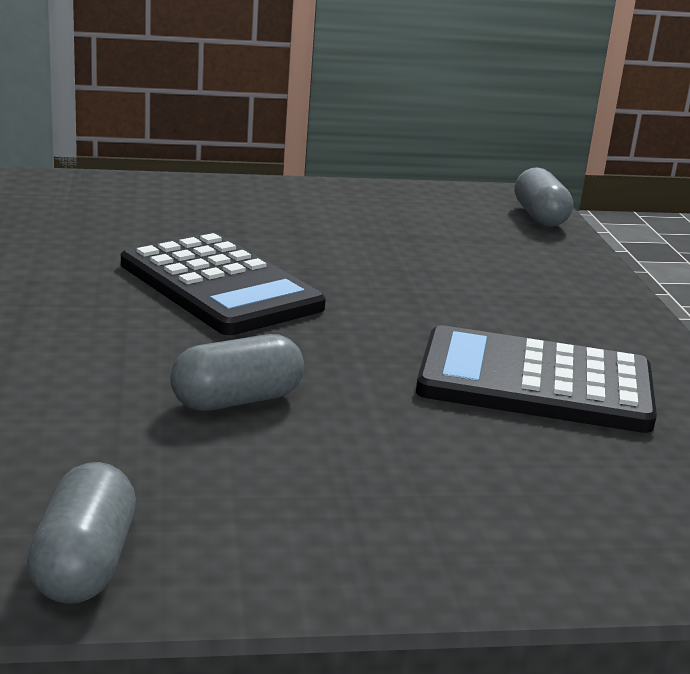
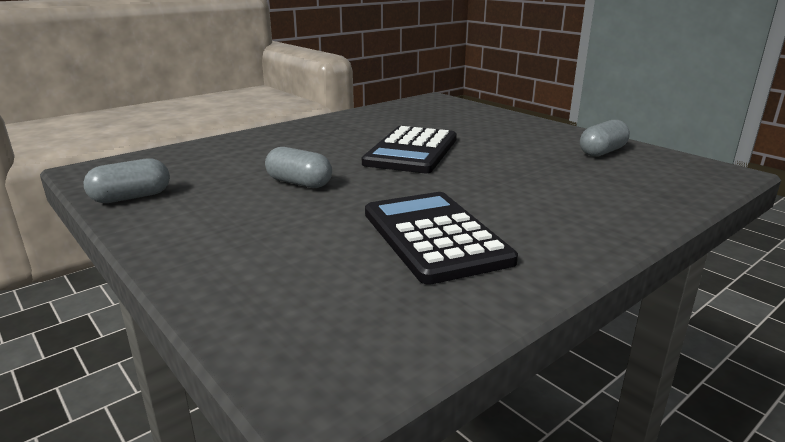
camera: 60 degrees right, 0 degrees up
(540, 217) = (701, 184): grey capsule -> grey capsule (602, 152)

